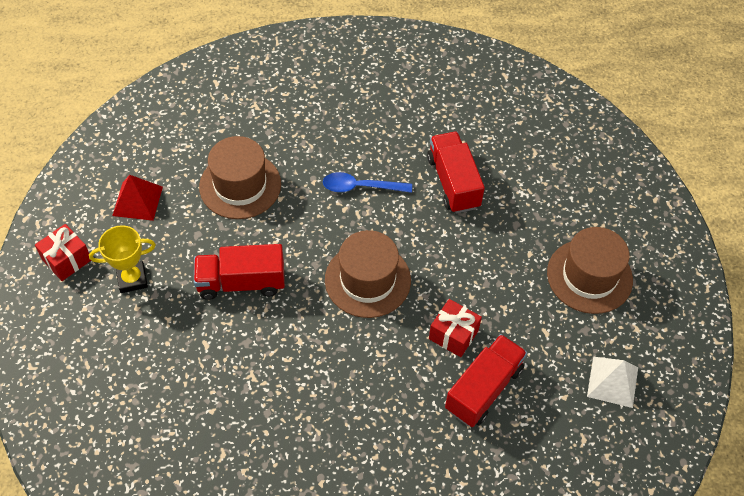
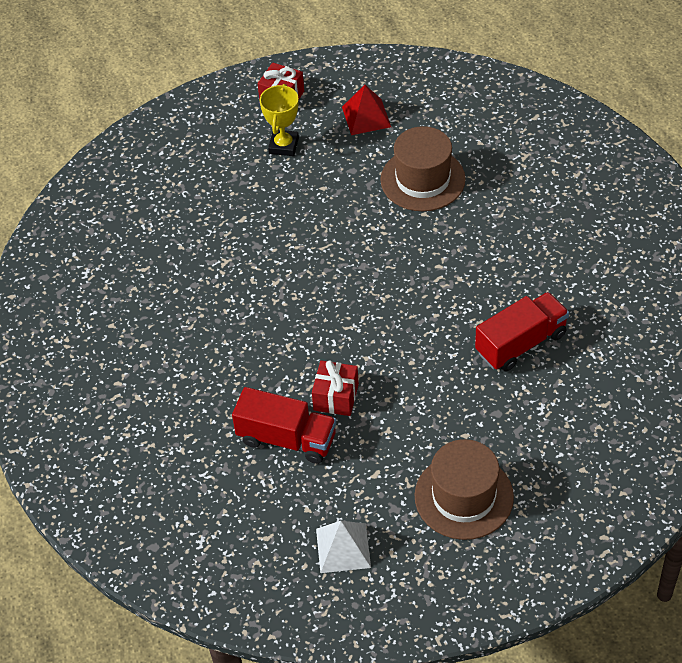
camera: 75 degrees right, 5 degrees down
(132, 279) = (283, 146): yellow trophy -> yellow trophy turned 45 degrees clockwise
(241, 282) = (316, 219): red truck -> none
(360, 187) = (472, 269): blue spoon -> none
(367, 280) = (365, 310): brown hat -> none

